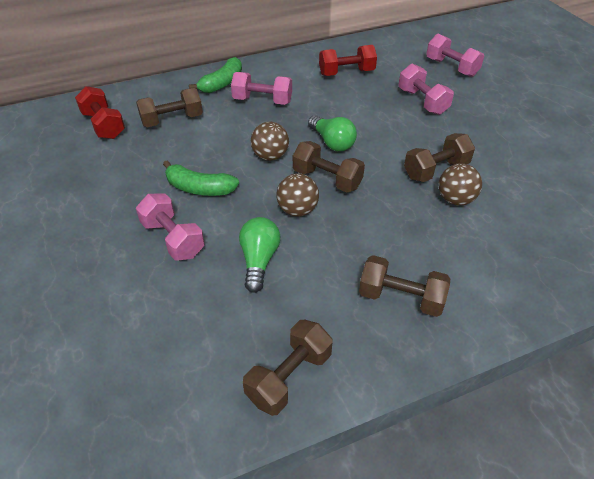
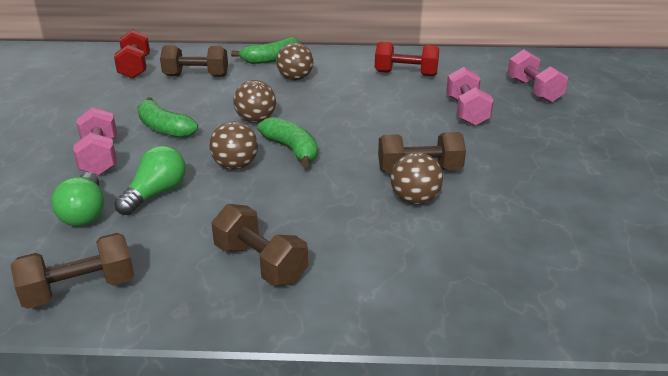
camera: 25 degrees right, 15 degrees down
(262, 101) = (295, 79): pink dumbbell -> brown ball
(327, 179) = (292, 150): brown dumbbell -> green banana
(332, 142) = (329, 123): green light bulb -> green light bulb (85, 213)

